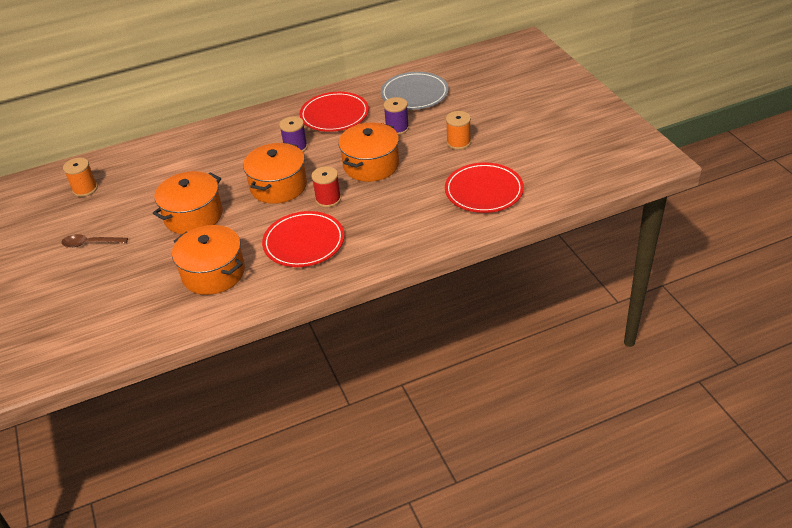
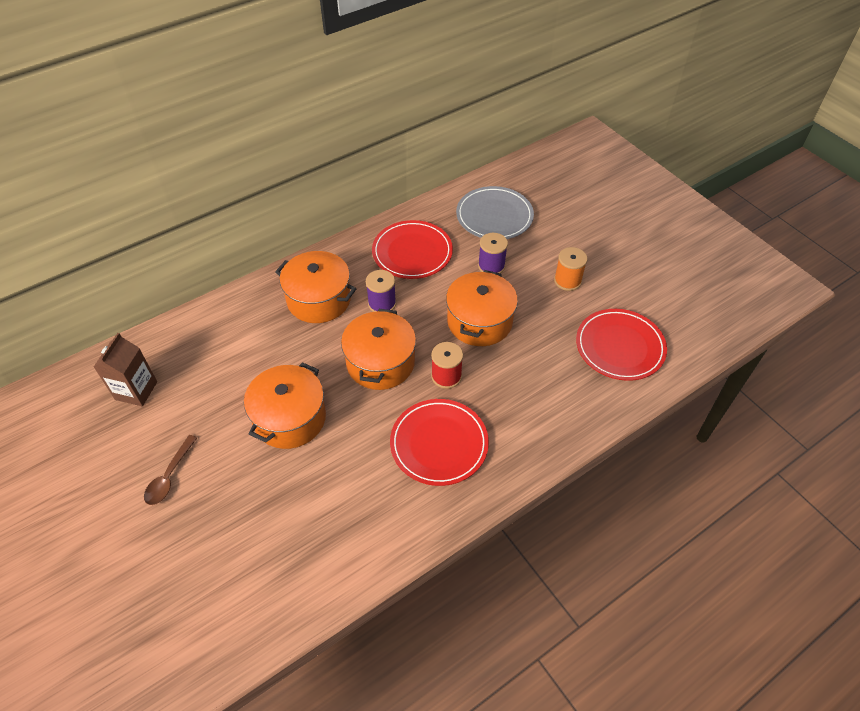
camera: 15 degrees left, 10 degrees up
(85, 189) = (136, 390): orange spool -> brown carton
(90, 243) = (169, 476): brown spoon -> brown spoon turned 60 degrees counterclockwise
(213, 273) = (343, 504): orange pot -> orange pot (319, 299)

